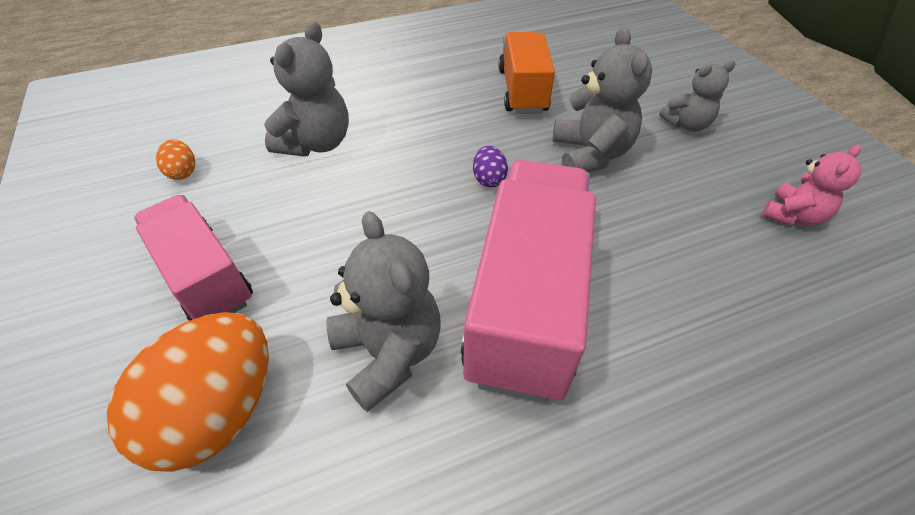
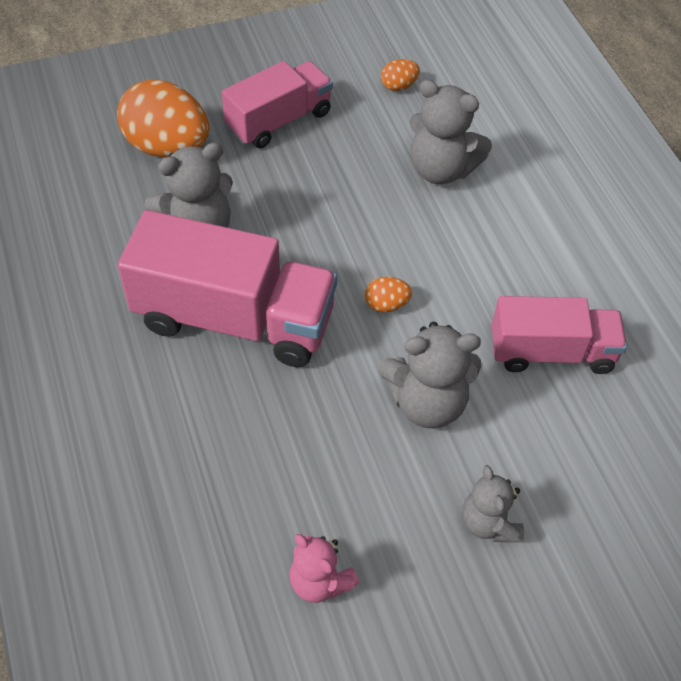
camera: 90 degrees right, 5 degrees up
(489, 179) = (386, 305): purple egg -> orange egg
(522, 91) = (551, 352): orange truck -> pink truck

